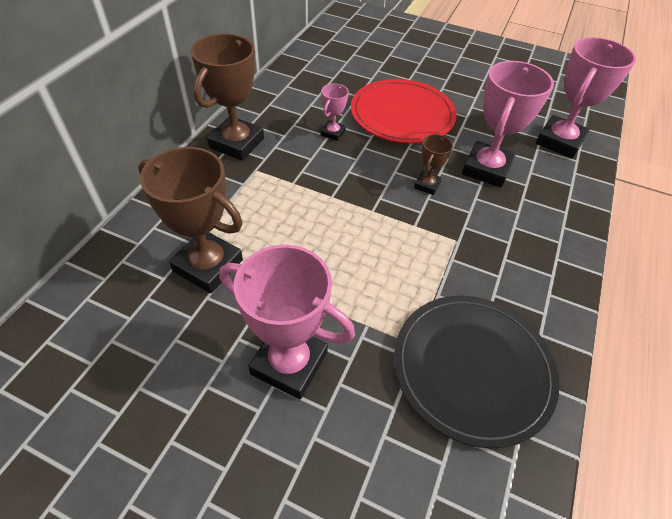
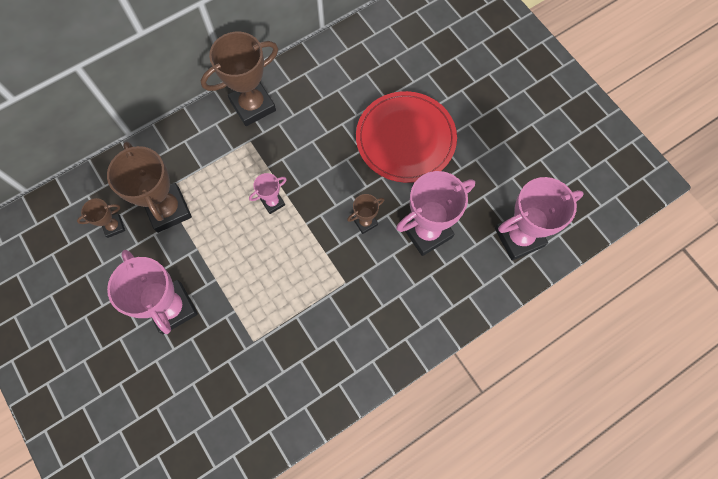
camera: 35 degrees right, 20 degrees up
(146, 314) = (114, 226): none -> brown trophy
(333, 133) = (333, 131): pink trophy -> pink trophy (273, 202)
(472, 368) = (275, 377): black plate -> none

